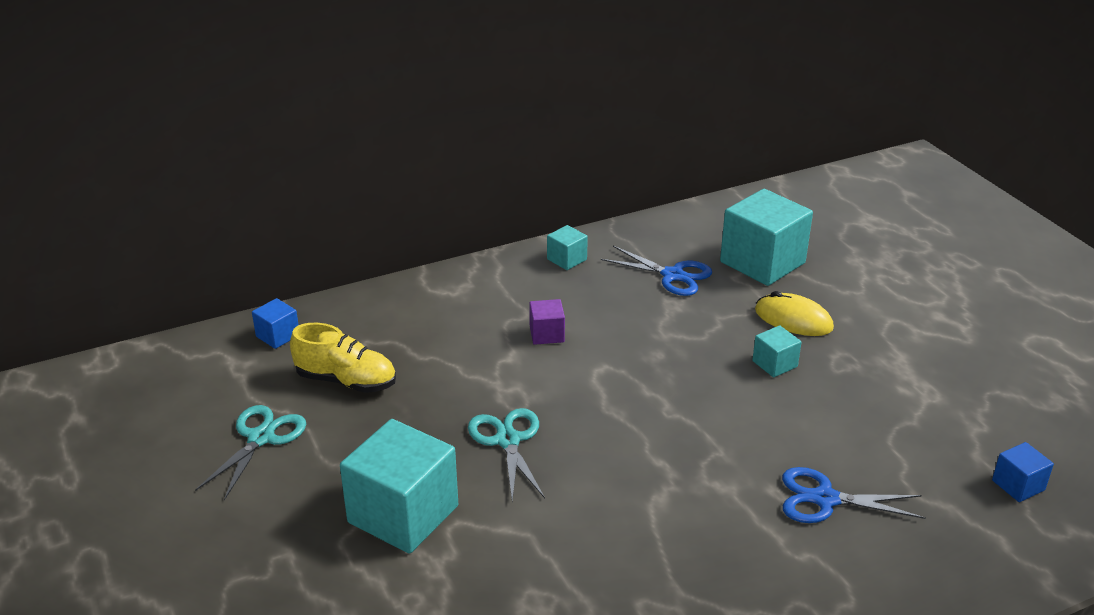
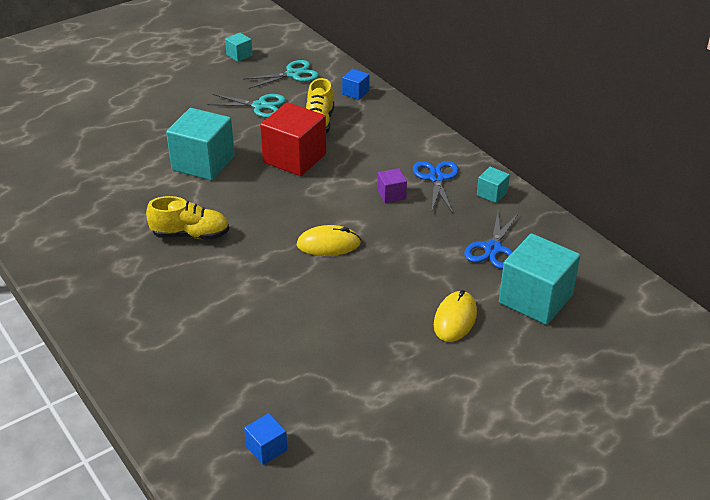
camera: 80 degrees right, 5 degrees up
(428, 412) = (294, 158): none -> red cube
(508, 440) = (274, 192): turquoise scissors -> turquoise scissors (293, 74)
(594, 537) = (190, 235): none -> yellow shoe
(642, 399) = (328, 244): none -> yellow mouse
(774, 364) = (389, 309): turquoise cube -> turquoise cube (239, 55)
(825, 499) = (237, 336): blue scissors -> blue scissors (436, 178)

